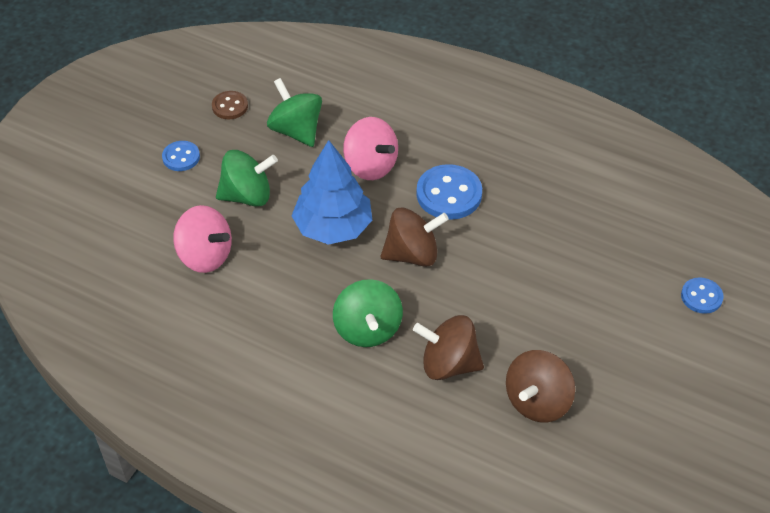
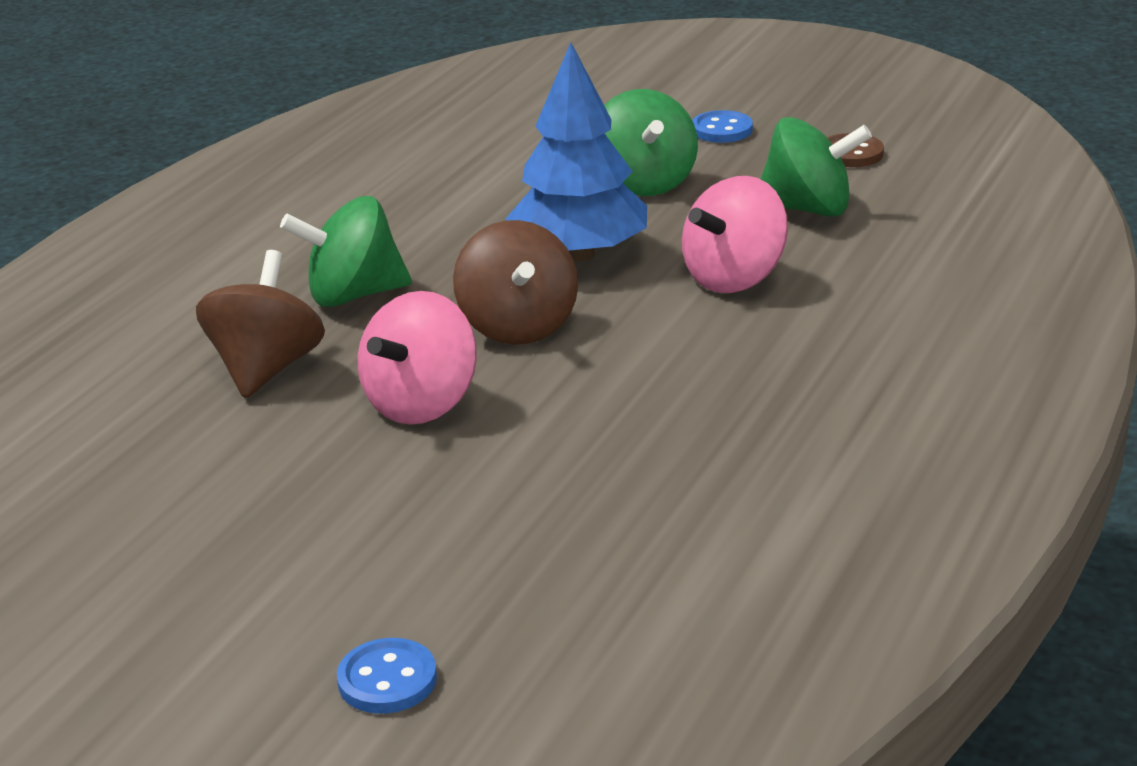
camera: 90 degrees right, 20 degrees down
(205, 256) = (514, 164): pink spinning top -> pink spinning top (422, 404)
(296, 130) = (808, 209): green spinning top -> green spinning top turned 45 degrees clockwise
(449, 194) = (673, 357): blue button -> none
(537, 401) = (162, 458): brown spinning top -> none

